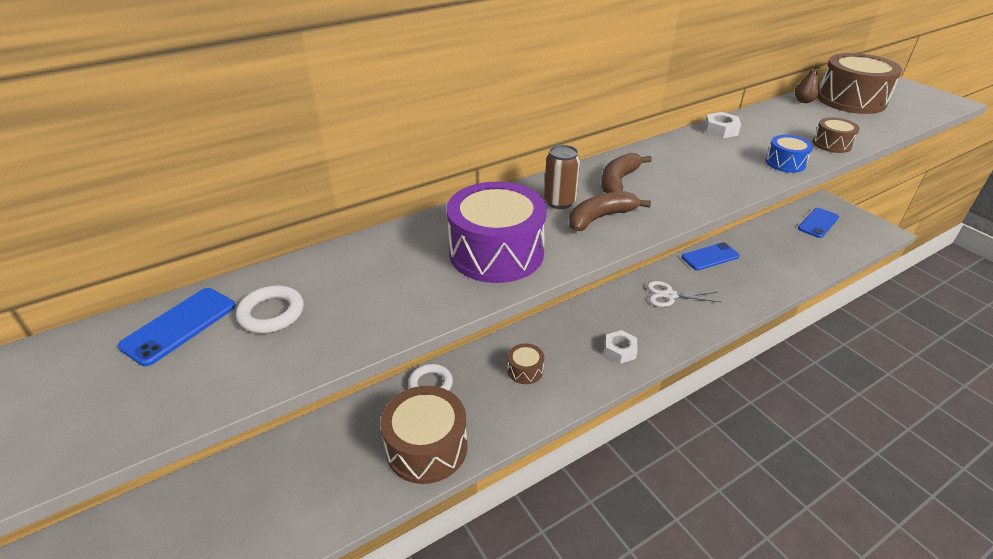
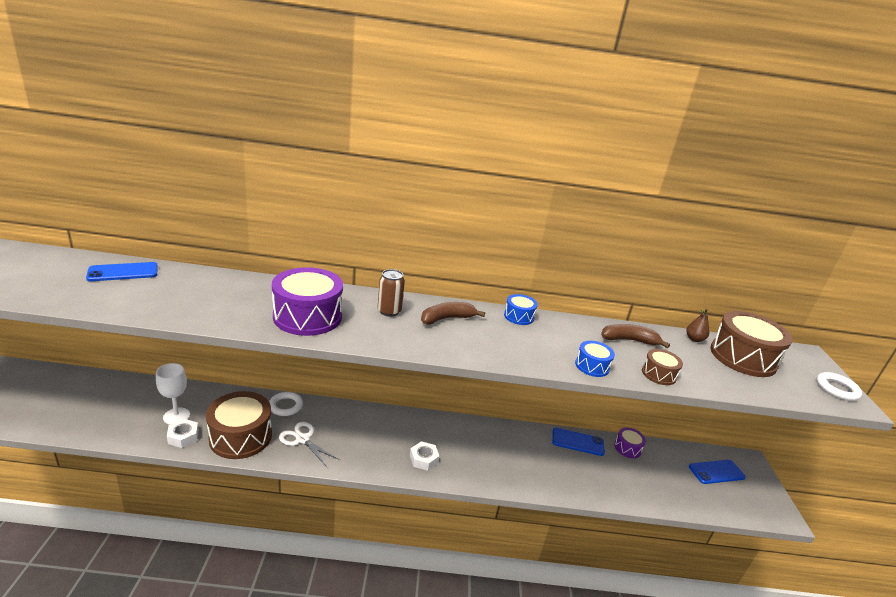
camera: 30 degrees right, 10 degrees down
(271, 313) = (163, 287): white ring -> white ring (836, 389)
(324, 476) = (176, 416): none -> white goblet
(525, 370) = (348, 432): brown drum -> none
(600, 218) = (398, 330): brown banana -> brown banana (629, 340)
(666, 147) = (519, 316): none -> blue drum
(669, 295) = (508, 448): white scissors -> white scissors (302, 439)
(720, 130) = (581, 325): white nut -> white nut (183, 436)
(747, 240) = (627, 448): none -> purple drum

